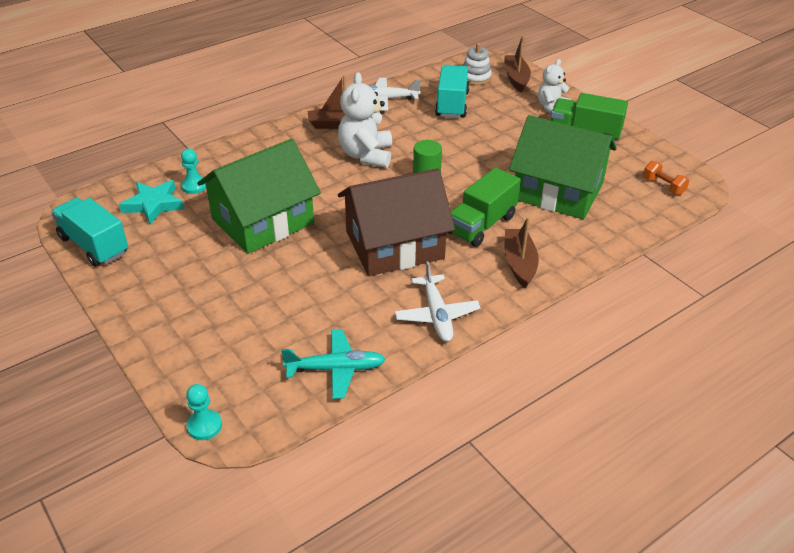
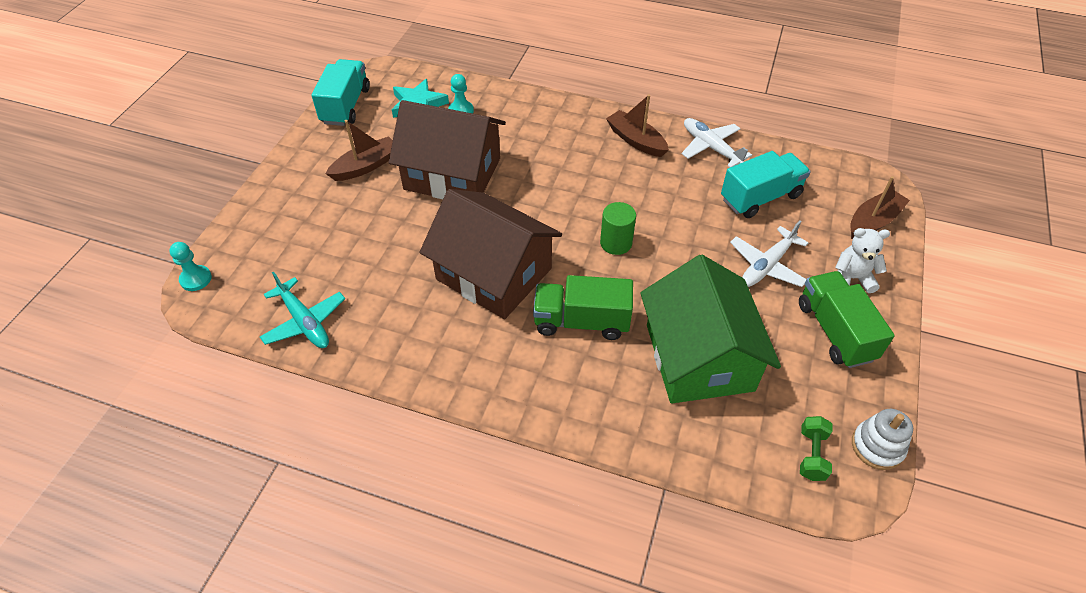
camera: 55 degrees right, 10 degrees up
(263, 221) = (452, 174): green house -> brown house
(366, 155) = (607, 184): white teddy bear -> none
(436, 314) = (421, 354): white plane -> white plane (767, 265)
(475, 78) = (832, 190): white stacking toy -> white stacking toy (877, 446)
(519, 263) = (547, 381): brown boat -> brown boat (366, 166)
(663, 186) = (812, 455): orange dumbbell -> green dumbbell

